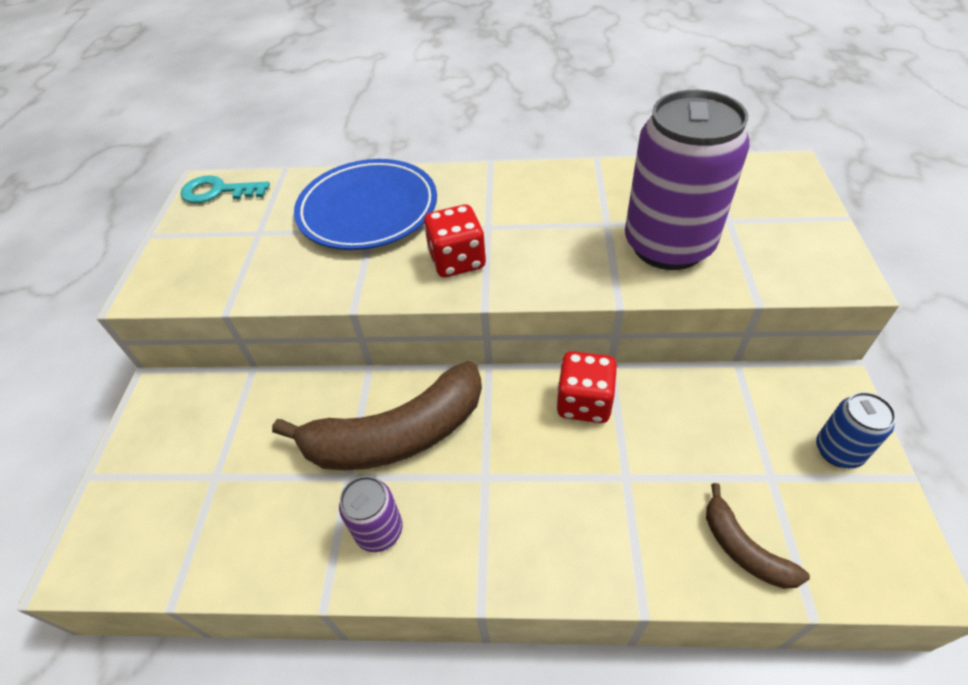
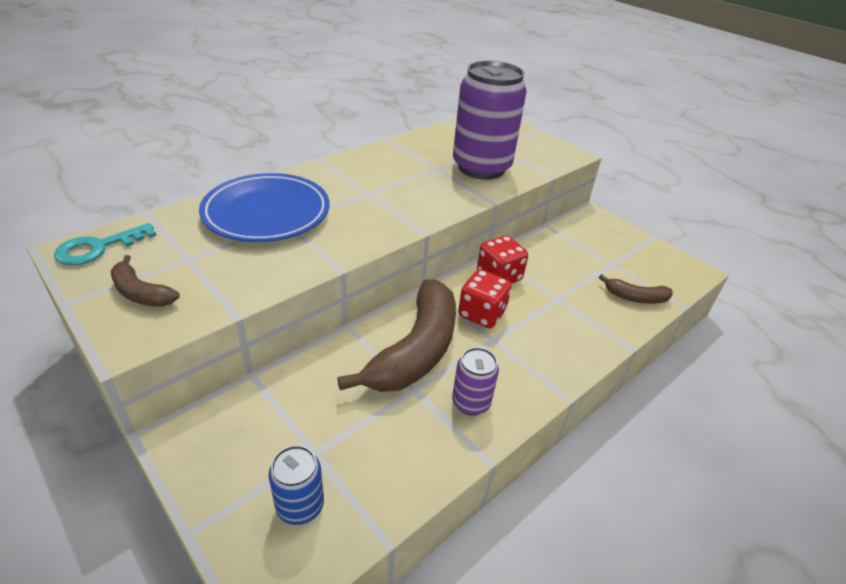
camera: 50 degrees left, 10 degrees down
(196, 250) = (141, 293): none -> brown banana
(457, 260) = (374, 217): red dice -> red dice (481, 314)
(838, 451) = (622, 240): blue can -> blue can (300, 506)

